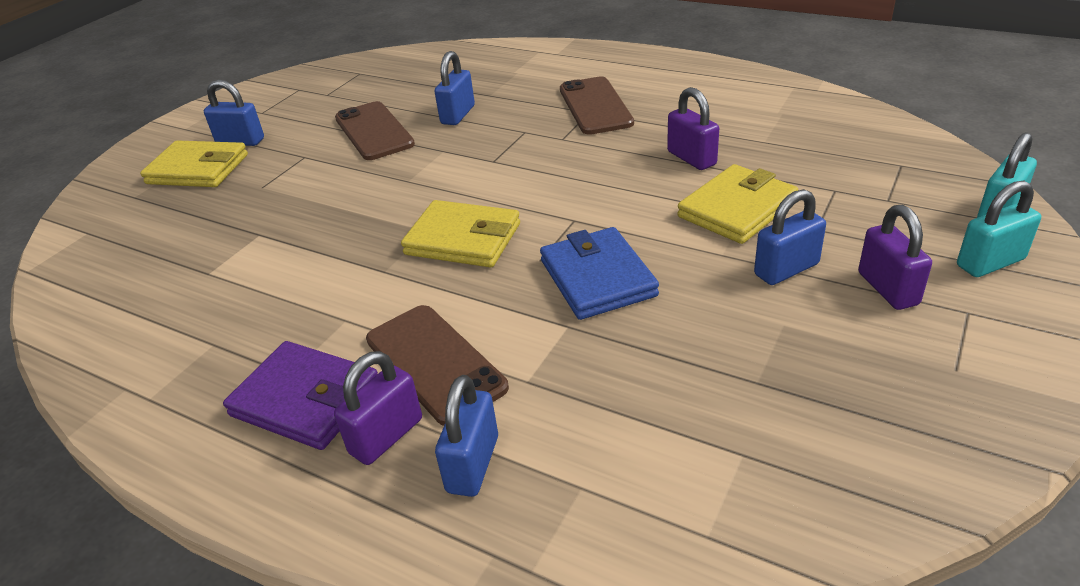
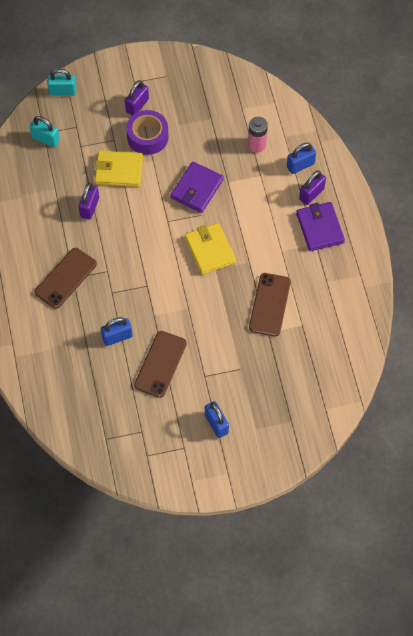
camera: 135 degrees left, 25 degrees up
(198, 169) = (252, 416): yellow wallet -> none
(386, 436) = (311, 194): purple padlock -> purple padlock turned 45 degrees counterclockwise
(435, 363) = (275, 205): brown phone -> brown phone (269, 304)
(597, 278) = (197, 189): blue wallet -> purple wallet
(609, 419) = (257, 145): none -> pink battery
(786, 269) = (147, 137): blue padlock -> purple tape
(990, 263) = (100, 84): turquoise padlock -> turquoise padlock (45, 139)

